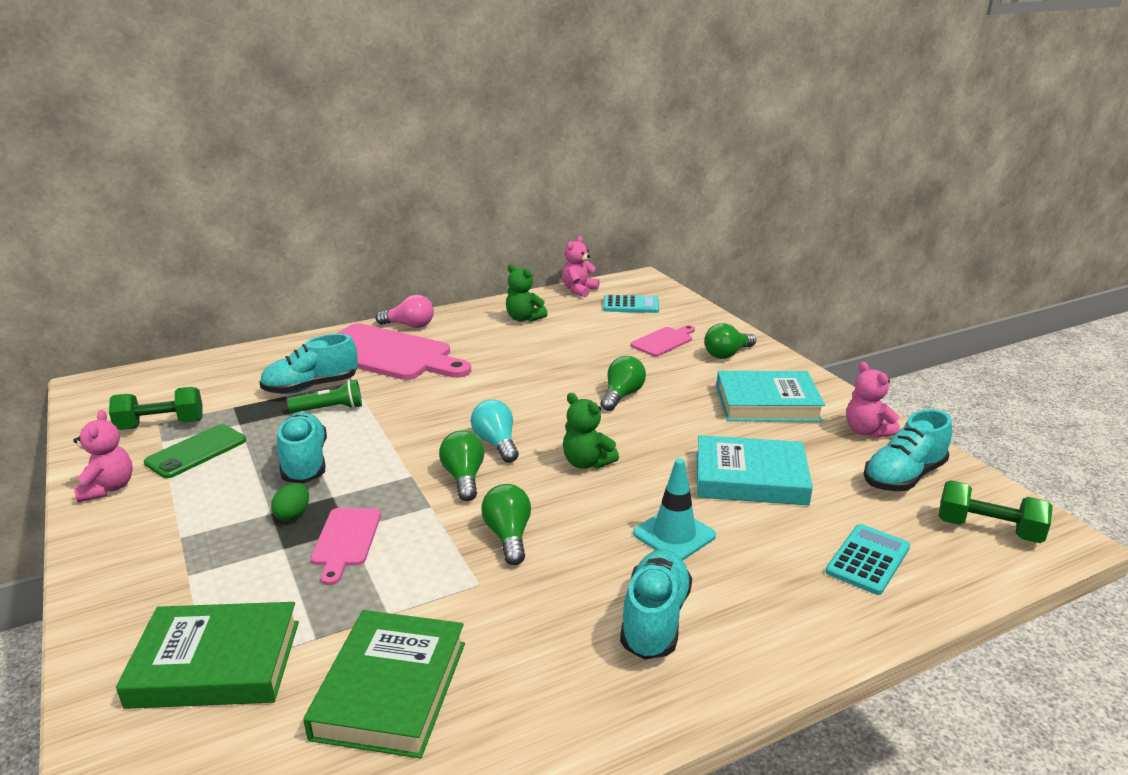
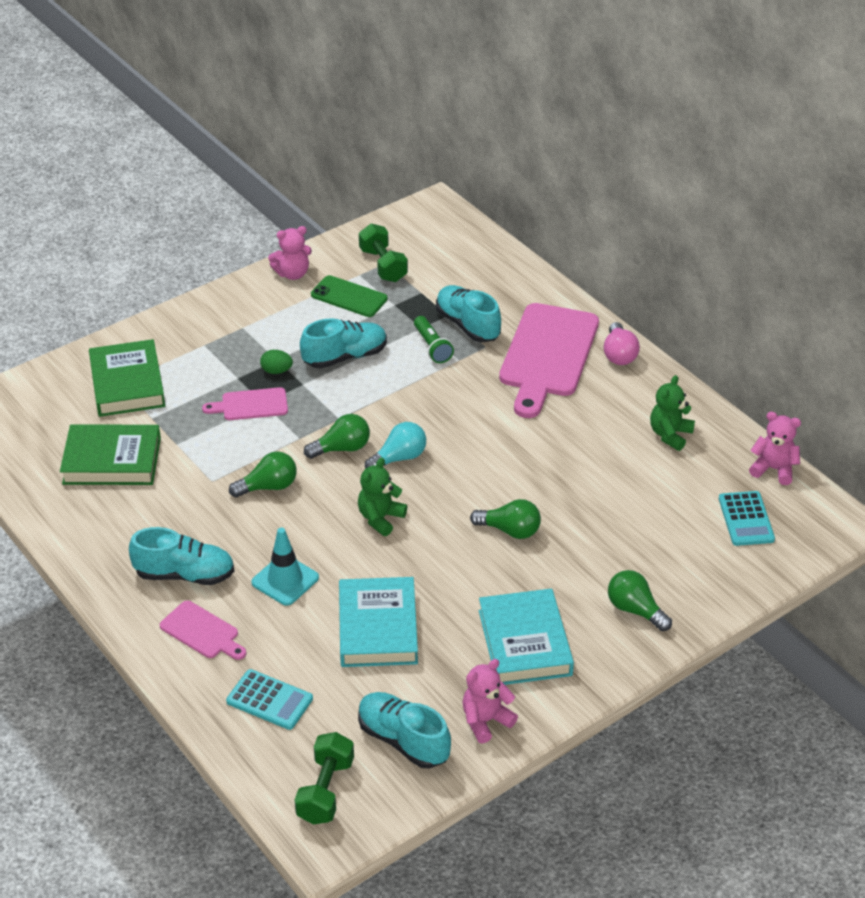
camera: 80 degrees right, 15 degrees up
(663, 341) = (651, 554): pink cutting board -> pink cutting board (202, 632)

